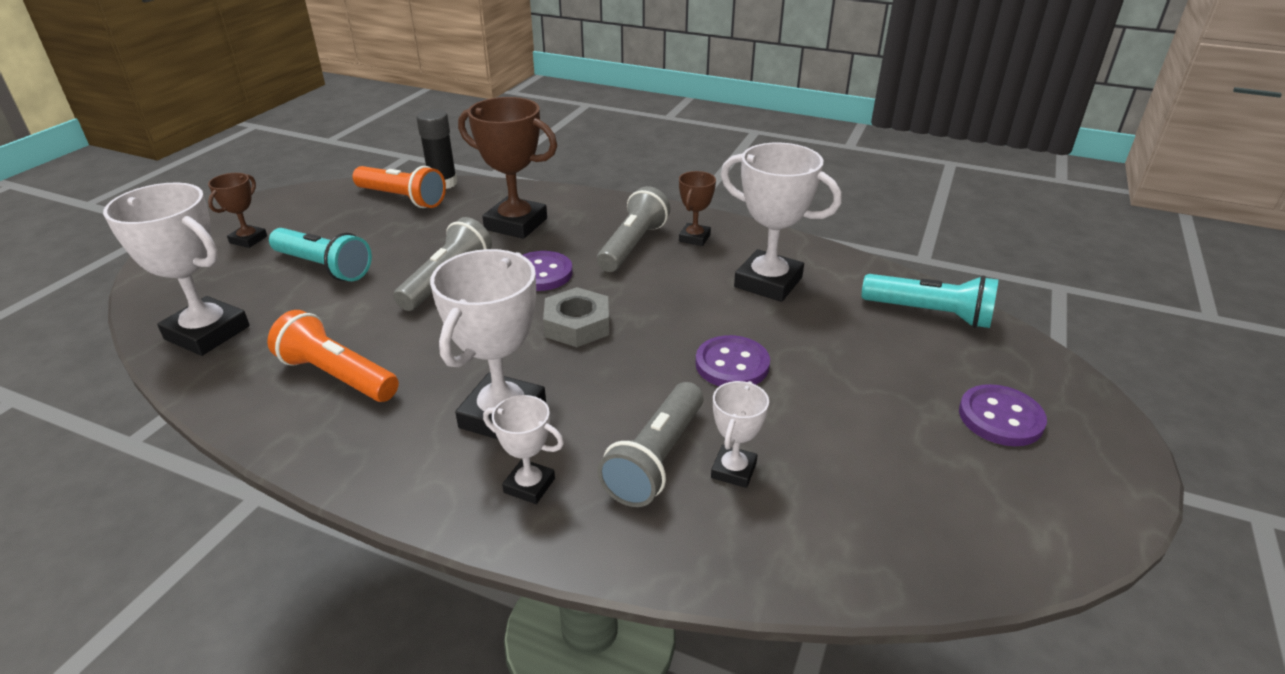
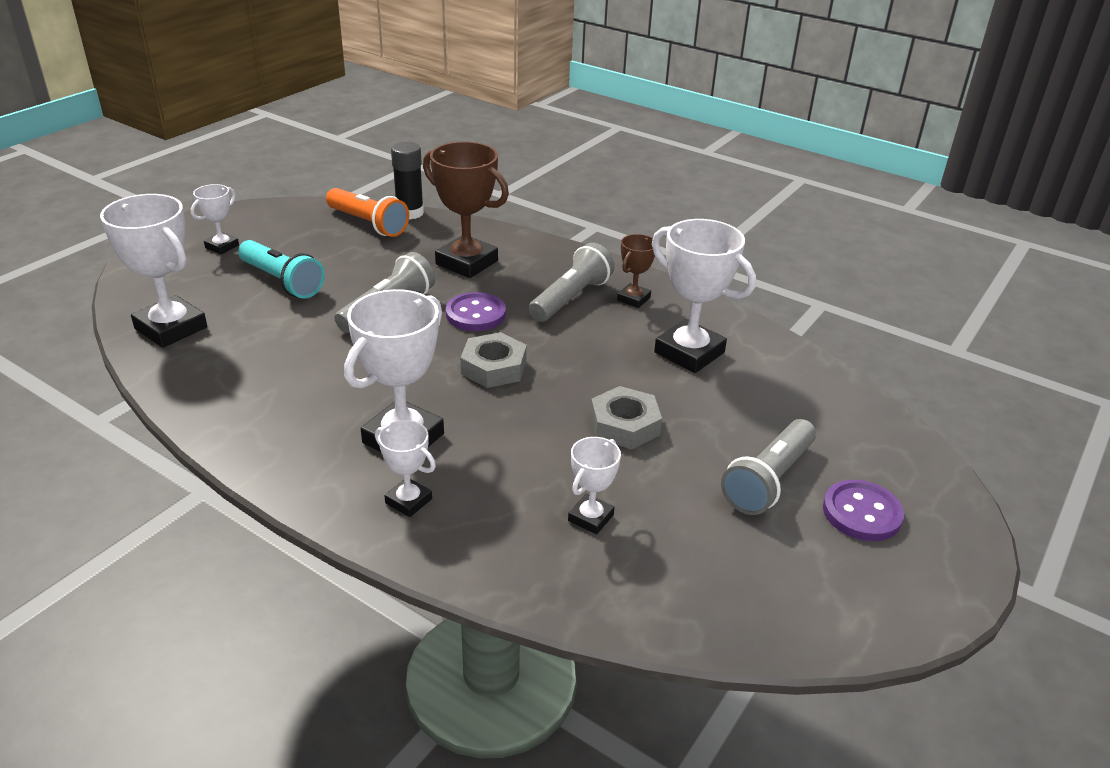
camera: 10 degrees right, 0 degrees up
(248, 240) = (222, 246): brown trophy -> white trophy
(337, 376) = (271, 382): orange flashlight -> none
(656, 458) = (525, 497): grey flashlight -> grey flashlight (768, 480)
(732, 364) = (624, 425): purple button -> grey nut
(929, 313) = (837, 405): turquoise flashlight -> none

